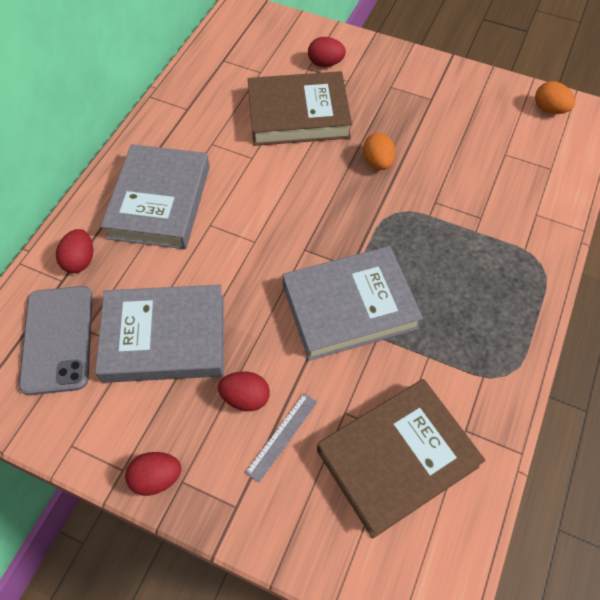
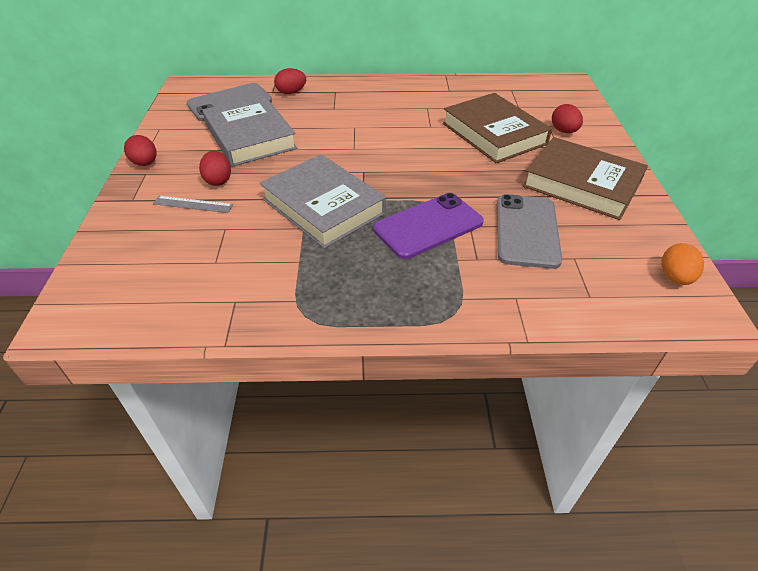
camera: 65 degrees right, 15 degrees down
(160, 202) = (358, 104): grey book -> none
(377, 162) = (483, 183): orange egg -> none
(397, 458) = (193, 266): brown book -> brown book (581, 184)
(421, 232) = (428, 226): none -> purple phone
(459, 166) = (527, 231): none -> grey phone

